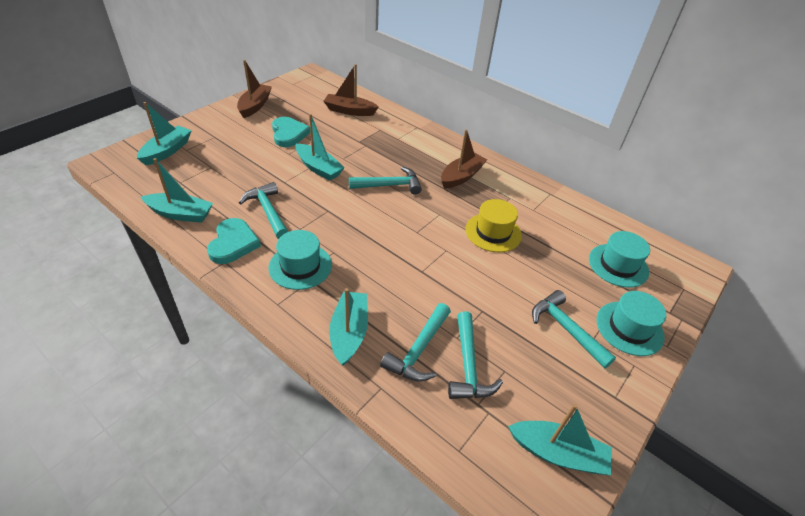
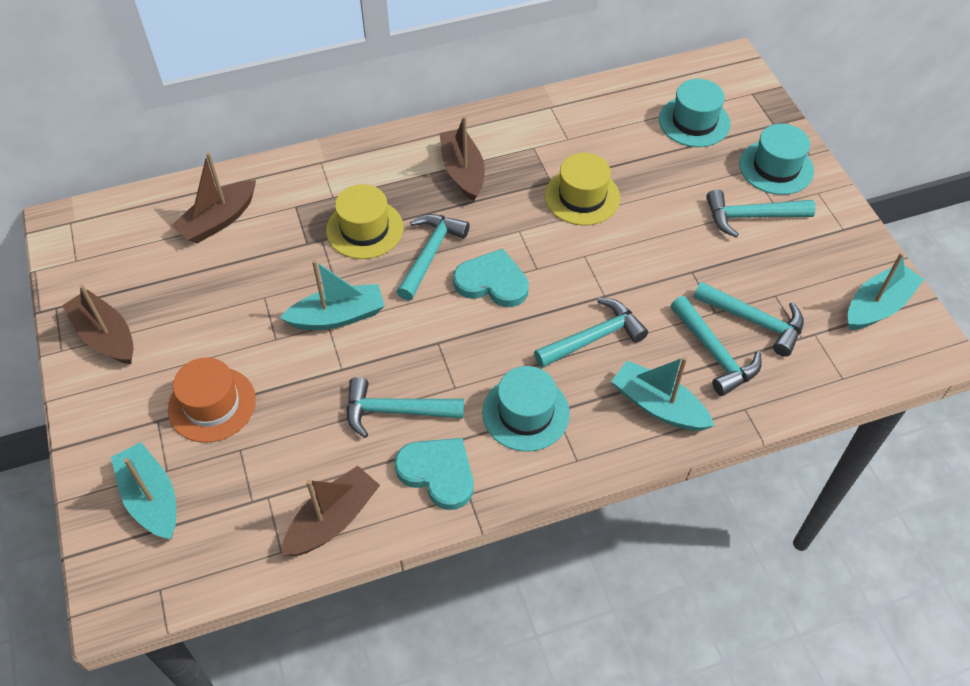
camera: 55 degrees left, 10 degrees up
(180, 214) = (333, 520): turquoise boat -> brown boat
(234, 149) = (212, 404): none -> orange hat
(289, 134) = (224, 320): turquoise heart -> turquoise heart (492, 282)
(383, 278) = (594, 338): none -> turquoise hammer
(386, 156) = (364, 229): none -> yellow hat

